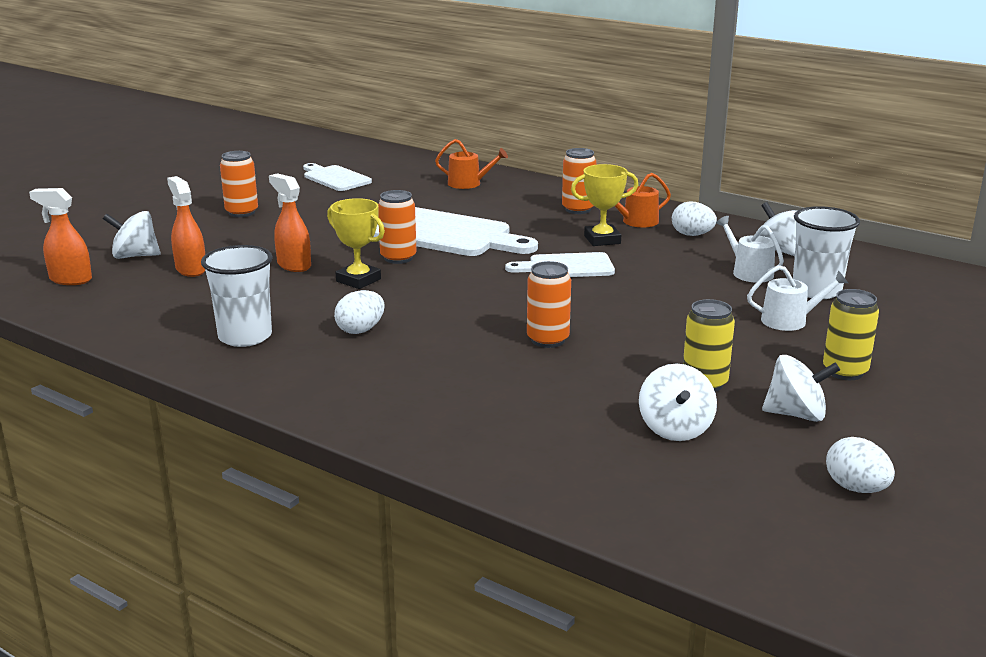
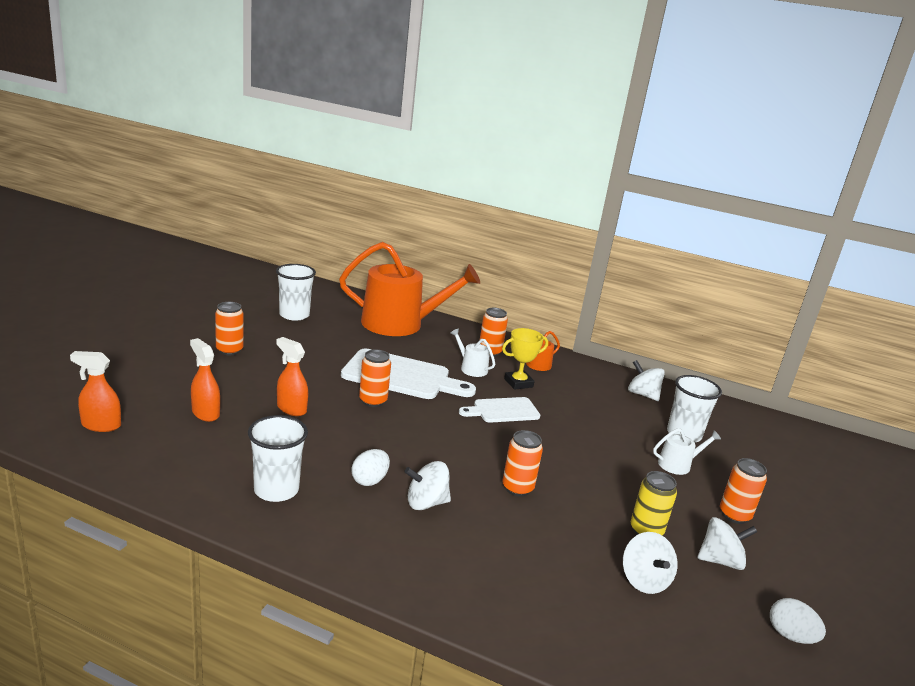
camera: 15 degrees left, 0 degrees up
(135, 256) = (152, 398): white spinning top -> white spinning top (426, 503)
(335, 178) = (294, 315): white cutting board -> white cup
(358, 280) = (349, 425): yellow trophy -> none
(468, 183) = (400, 324): orange watering can -> orange watering can, size x2.42
(692, 235) = (579, 379): white egg -> none
(749, 272) = (632, 416): white watering can -> white watering can (471, 368)
(845, 372) = (734, 515): yellow can -> orange can

